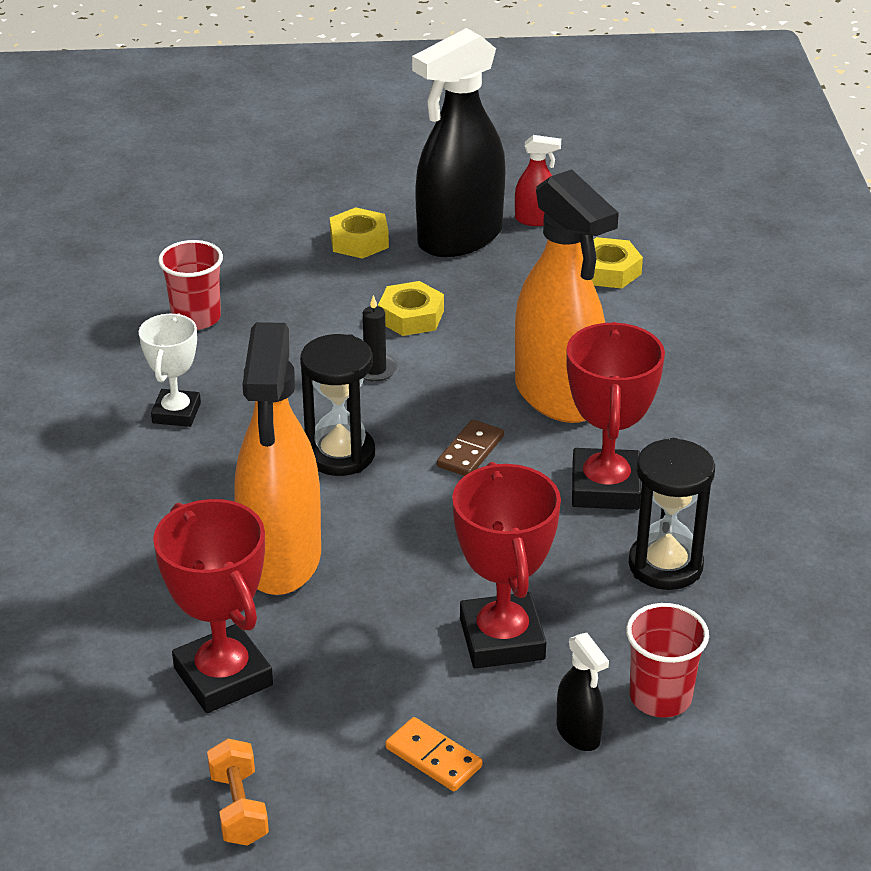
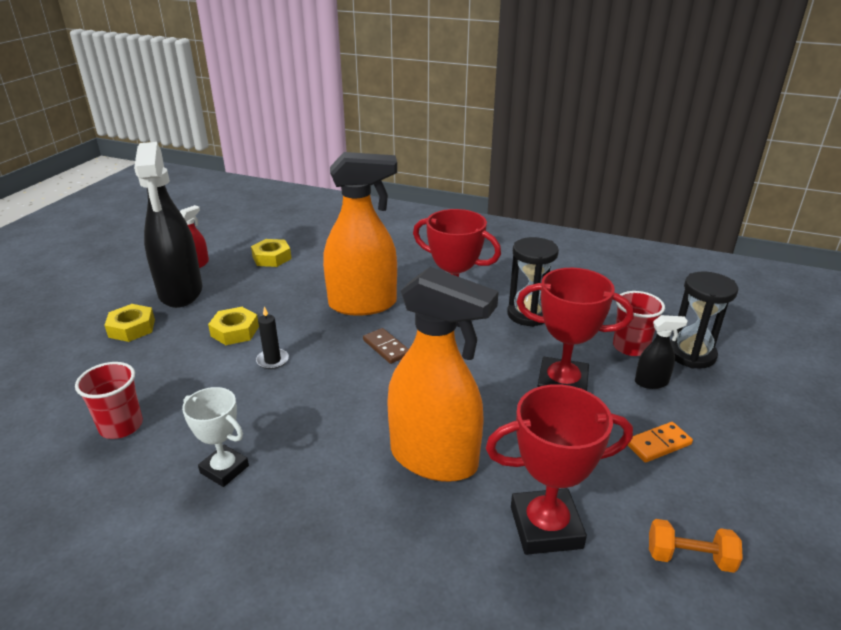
camera: 65 degrees left, 5 degrees down
(340, 454) = (345, 400): black hourglass -> black hourglass (691, 354)

